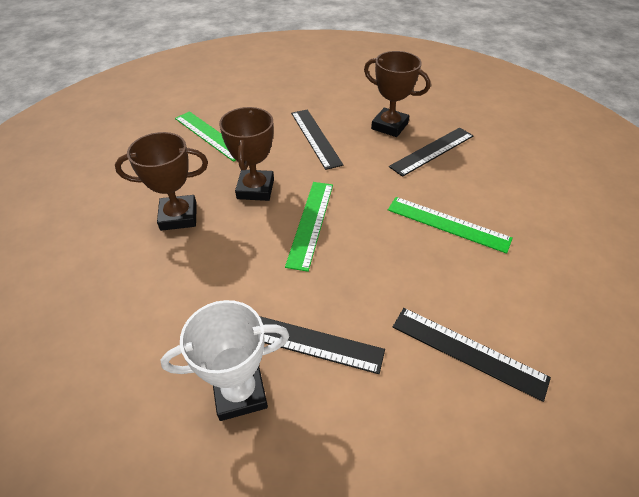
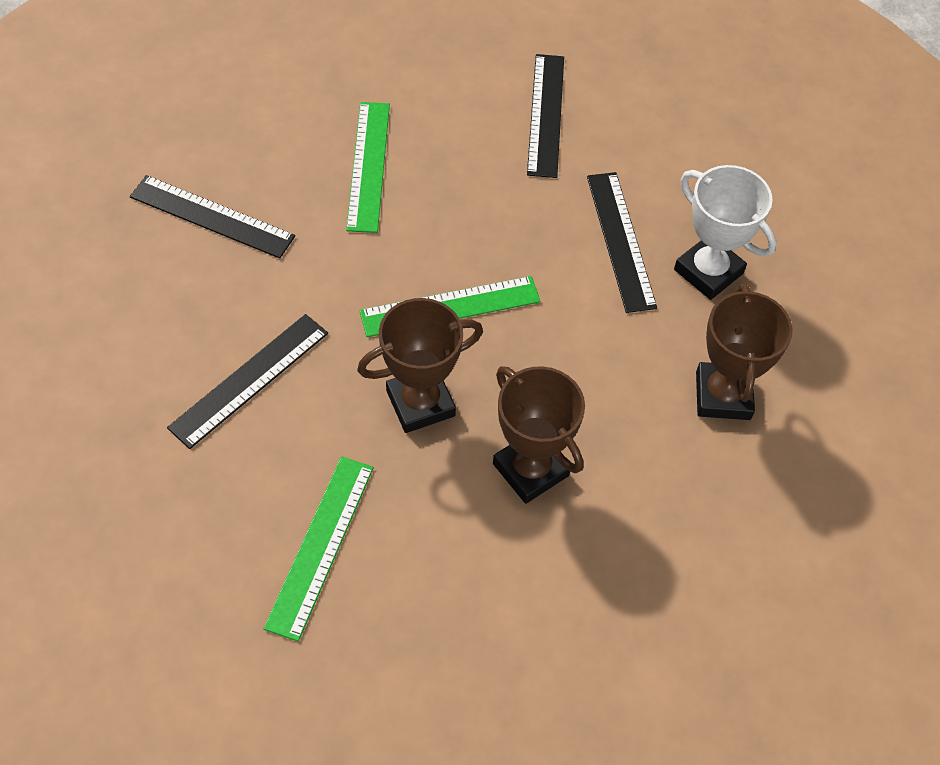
camera: 120 degrees left, 10 degrees up
(389, 126) = (165, 289): brown trophy -> brown trophy (723, 395)

